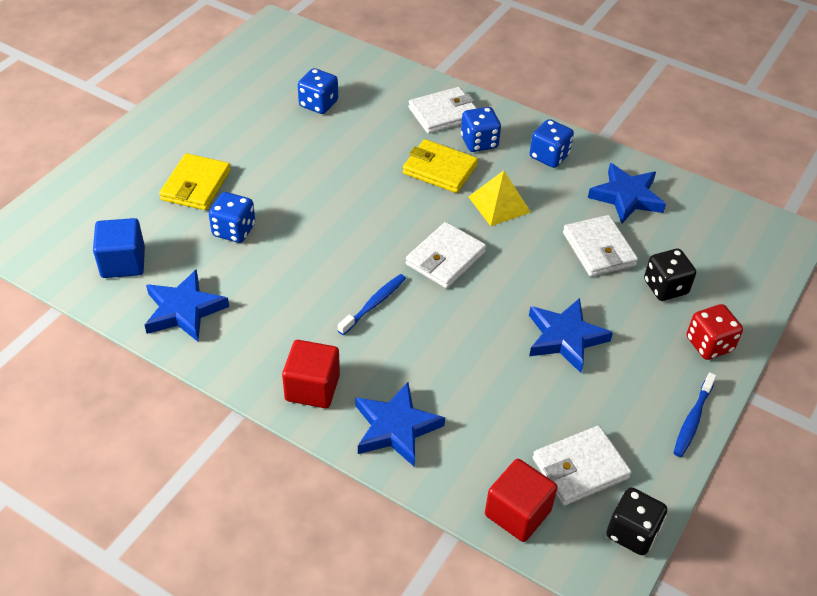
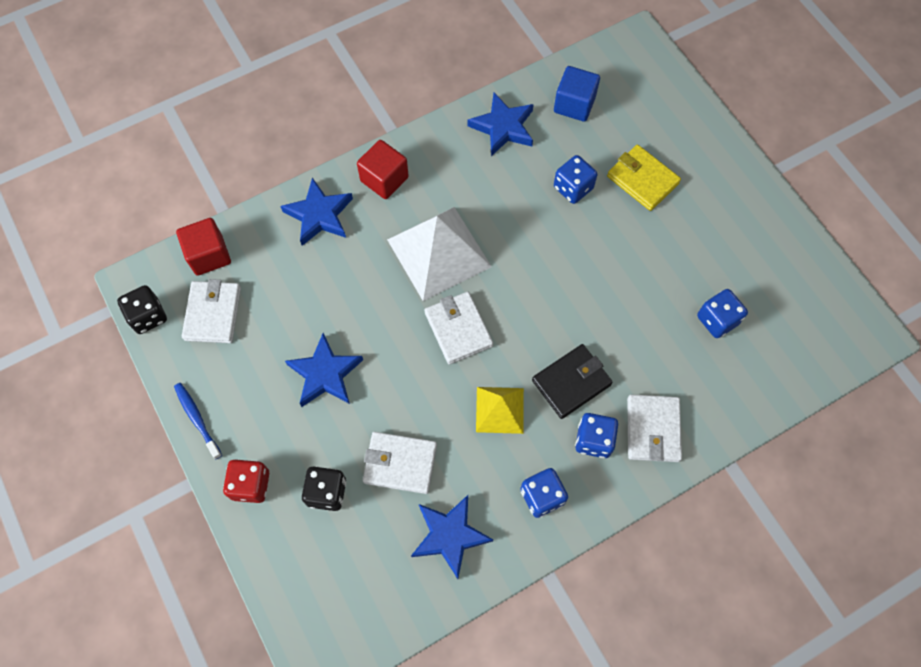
camera: 120 degrees right, 20 degrees up
(374, 304) = (439, 253): blue toothbrush -> white pyramid
(439, 169) = (571, 382): yellow wallet -> black wallet

